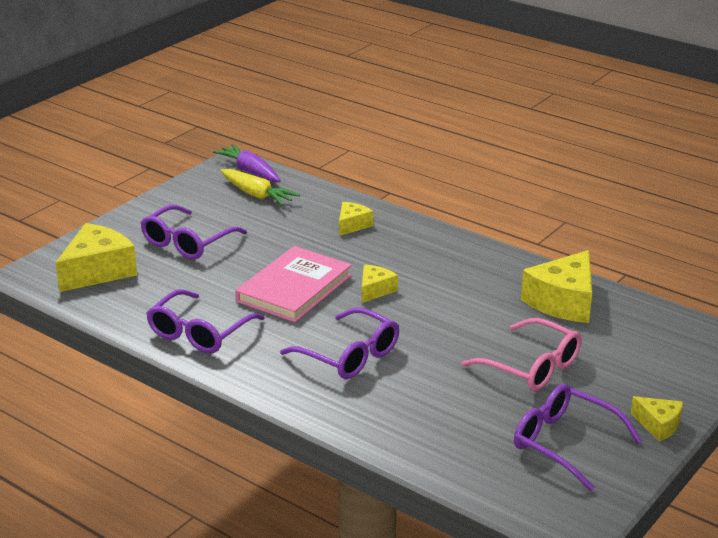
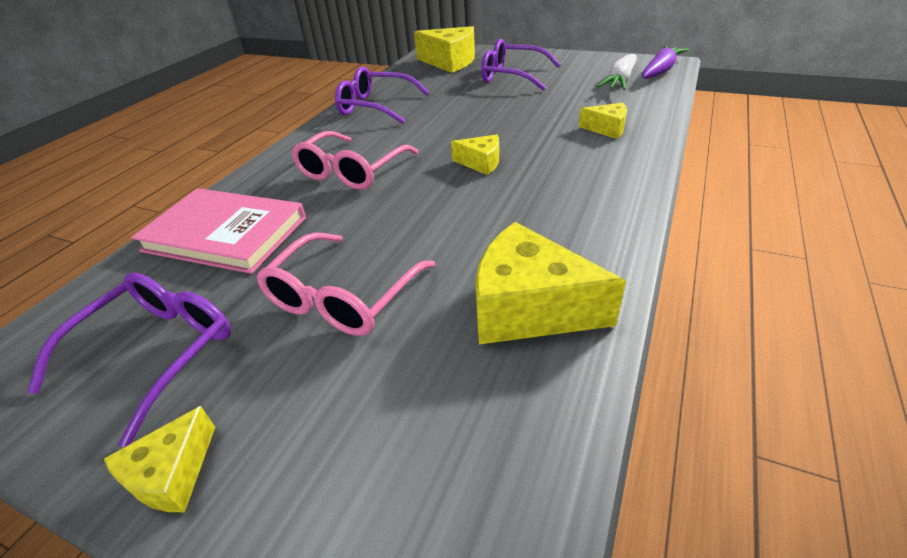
camera: 80 degrees right, 10 degrees up
(257, 195) = (619, 81): yellow carrot -> white carrot
(294, 288) = (462, 126): pink book -> pink book (225, 234)
(349, 355) = (352, 171): purple glasses -> pink glasses

